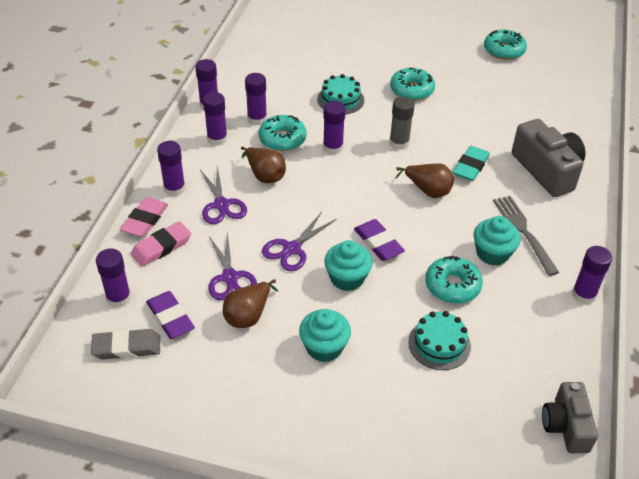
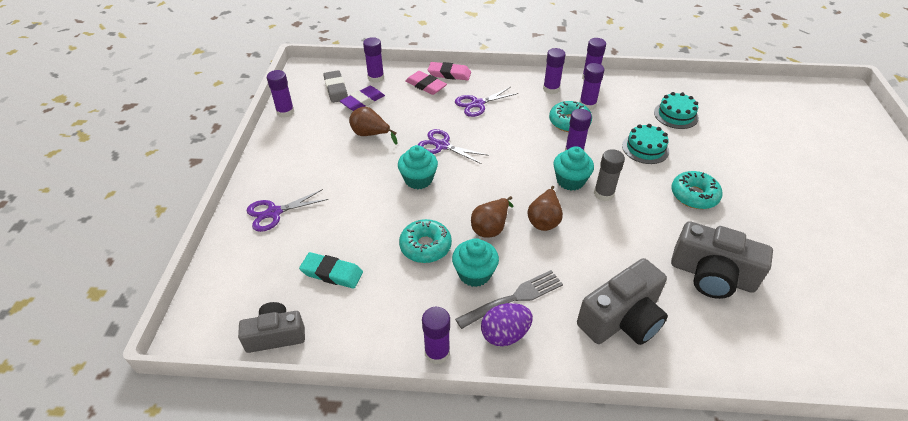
camera: 80 degrees right, 0 degrees up
(174, 189) = (486, 80): purple glue stick -> purple glue stick (285, 112)
(230, 277) = (405, 120): purple scissors -> purple scissors (274, 213)
(265, 175) = (519, 119): brown pear -> brown pear (491, 227)
(324, 347) = (346, 176): turquoise cupcake -> turquoise cupcake (570, 181)
(378, 243) = (464, 193): purple eraser -> none
(439, 344) = (357, 242): turquoise cake -> turquoise cake (676, 115)
(470, 166) = (595, 250): turquoise eraser -> turquoise eraser (332, 273)
(504, 50) = (833, 271): turquoise donut -> none
(504, 109) = (712, 275): none -> grey camera
(563, 245) = (505, 334): none -> purple egg

